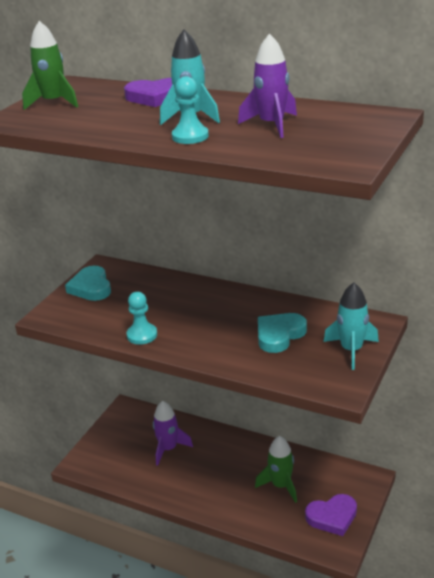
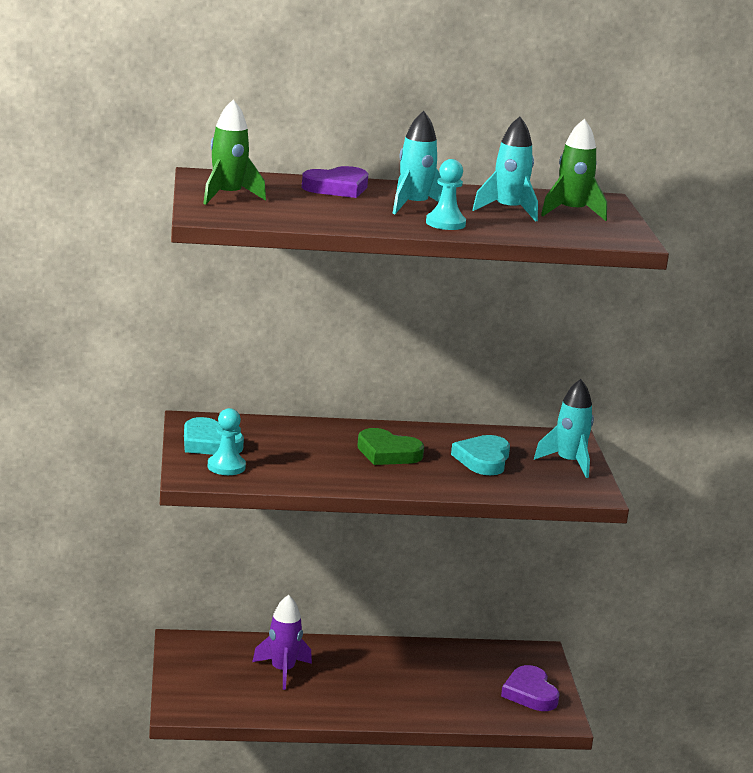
camera: 35 degrees left, 10 degrees down
(142, 335) = (333, 479): turquoise pawn -> turquoise pawn (226, 467)
(209, 316) = (387, 453): none -> green heart
(272, 125) = (508, 211): purple rocket -> turquoise rocket
(281, 485) = (450, 678): green rocket -> green rocket (571, 212)
(332, 517) = (530, 693): purple heart -> purple heart turned 120 degrees clockwise

